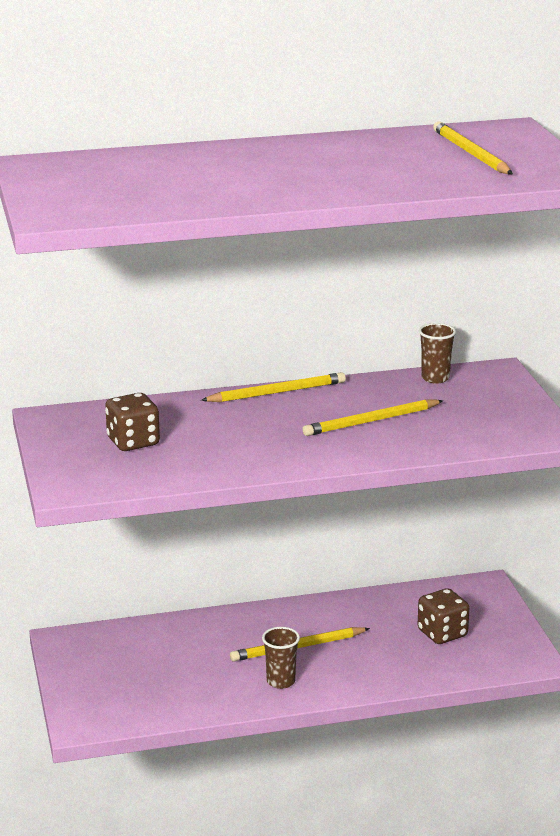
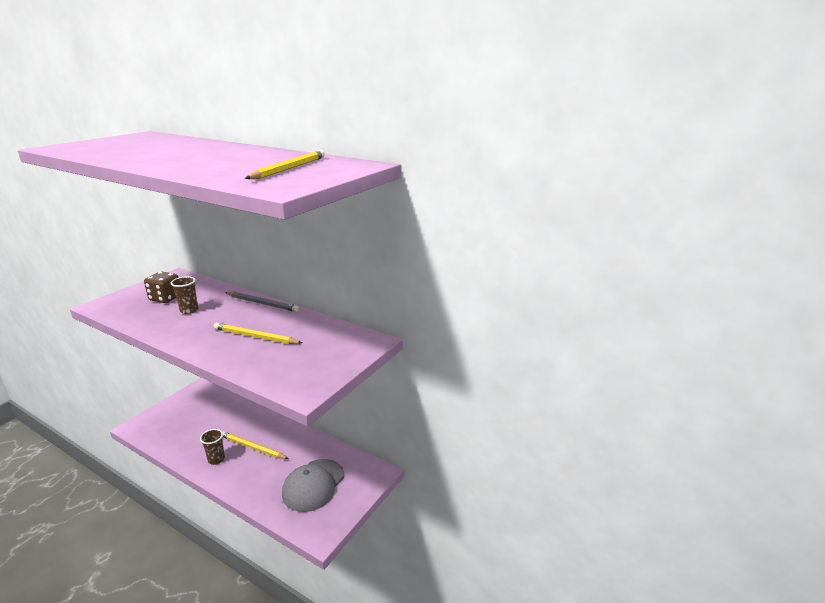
camera: 45 degrees right, 0 degrees up
(276, 392) = (262, 303): yellow pencil -> grey pencil
(435, 378) = (336, 330): brown cup -> brown cup (189, 310)
(442, 633) = (313, 485): brown dice -> grey cap

